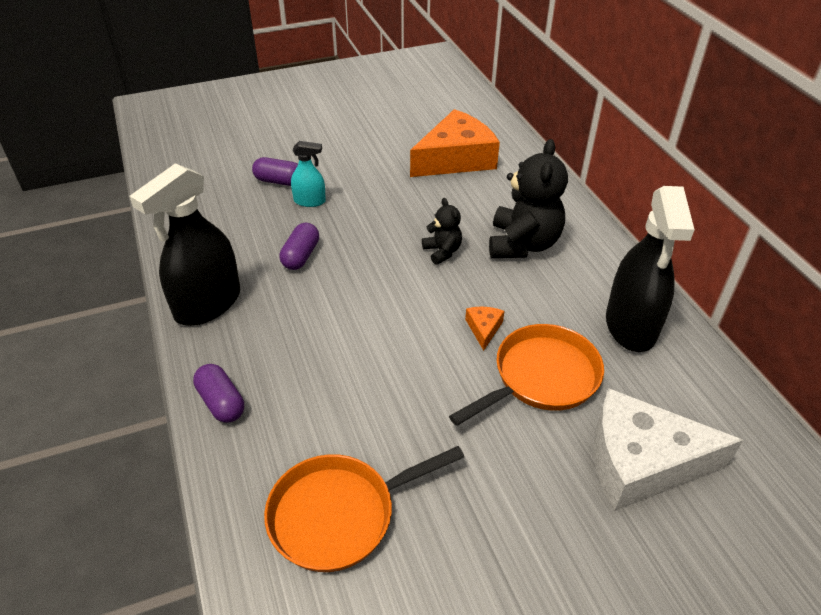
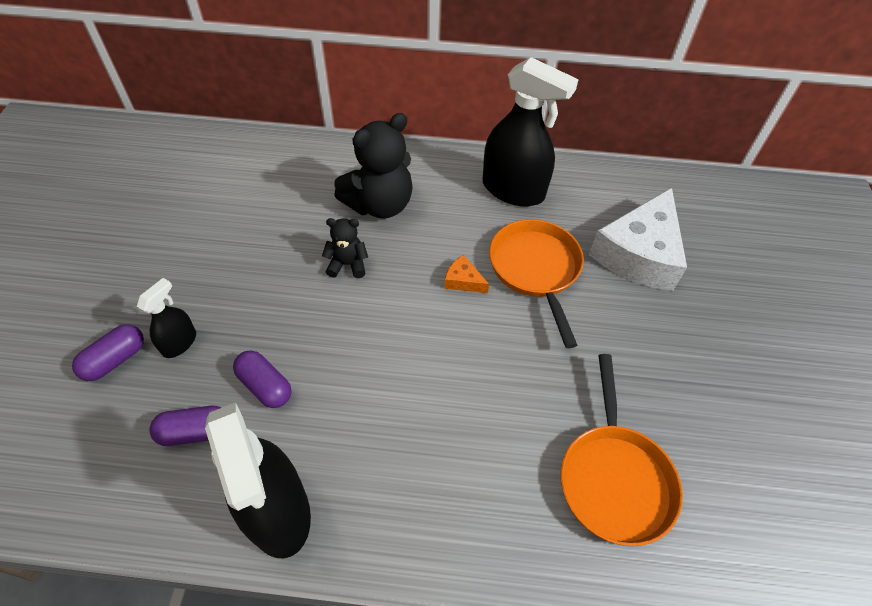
camera: 65 degrees left, 10 degrees up
(221, 402) = (437, 542): purple capsule -> purple capsule (195, 432)
(310, 201) = (179, 343): turquoise spray bottle -> black spray bottle
(456, 159) = (222, 192): orange cheese -> none
(523, 244) = (379, 205): black teddy bear -> black teddy bear turned 105 degrees clockwise

